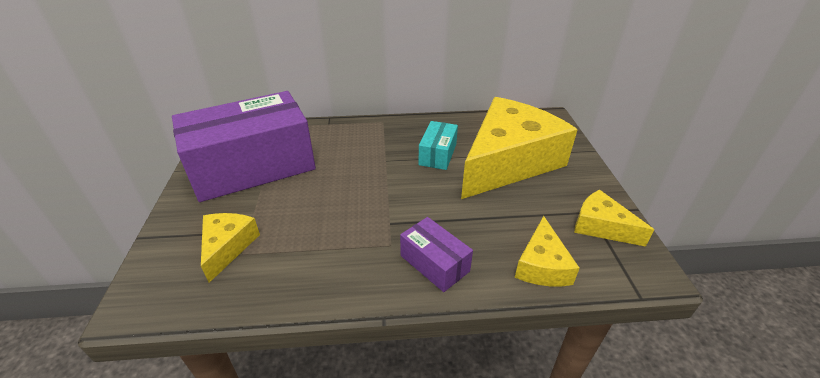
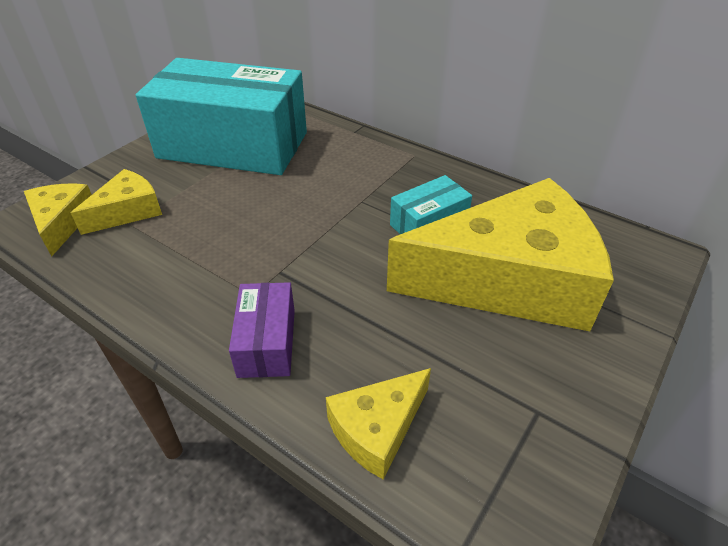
camera: 40 degrees right, 5 degrees up
(253, 166) = (233, 145): purple box -> turquoise box
(601, 226) = (526, 441): yellow cheese -> yellow cheese (62, 222)

